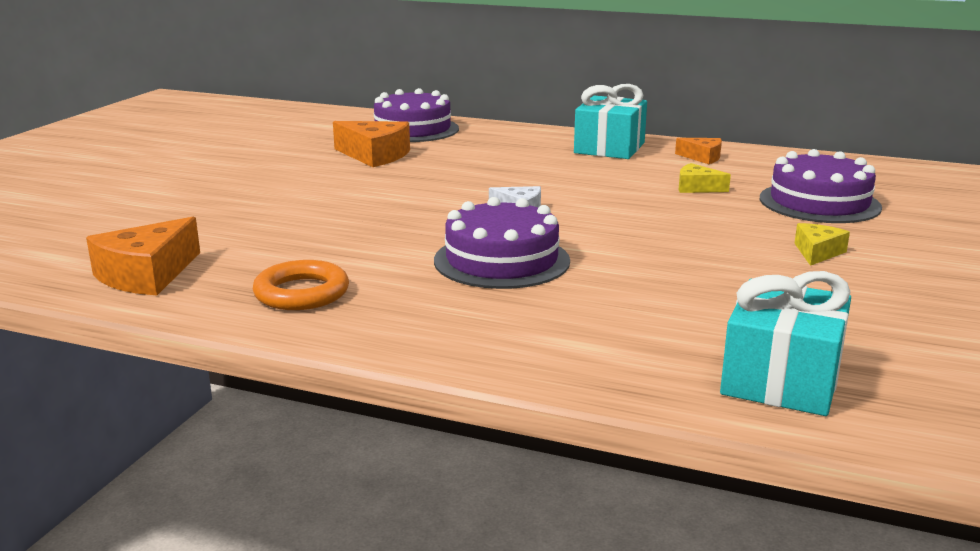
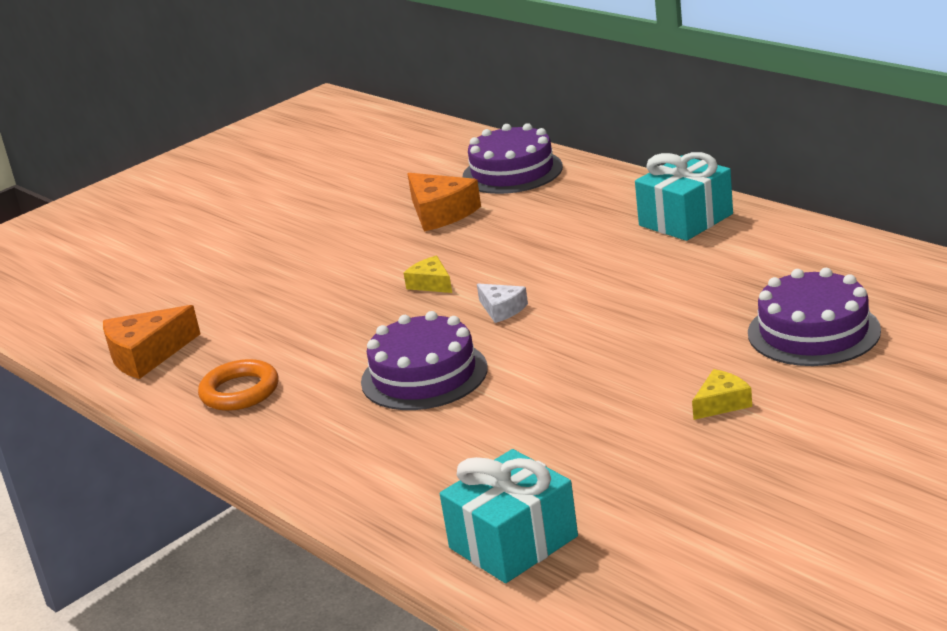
camera: 30 degrees right, 5 degrees up
(697, 188) = (709, 294): yellow cheese -> yellow cheese (431, 284)
(702, 157) = (771, 245): orange cheese -> none

